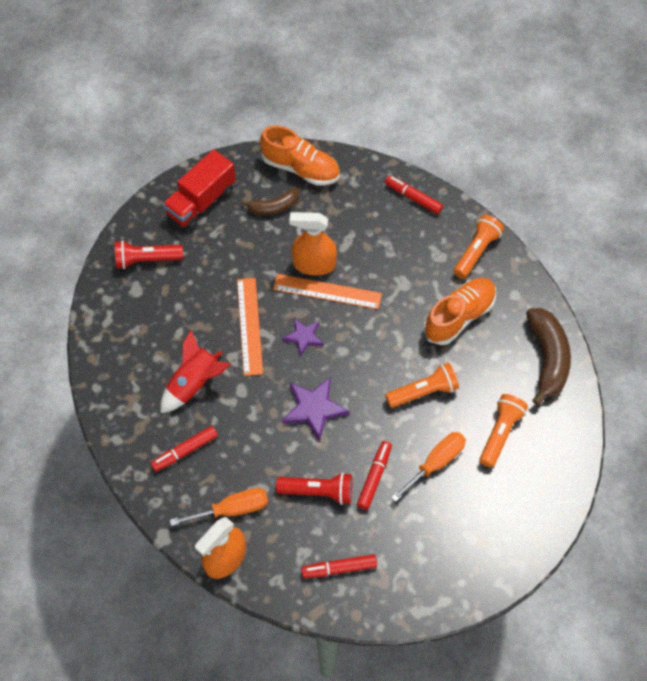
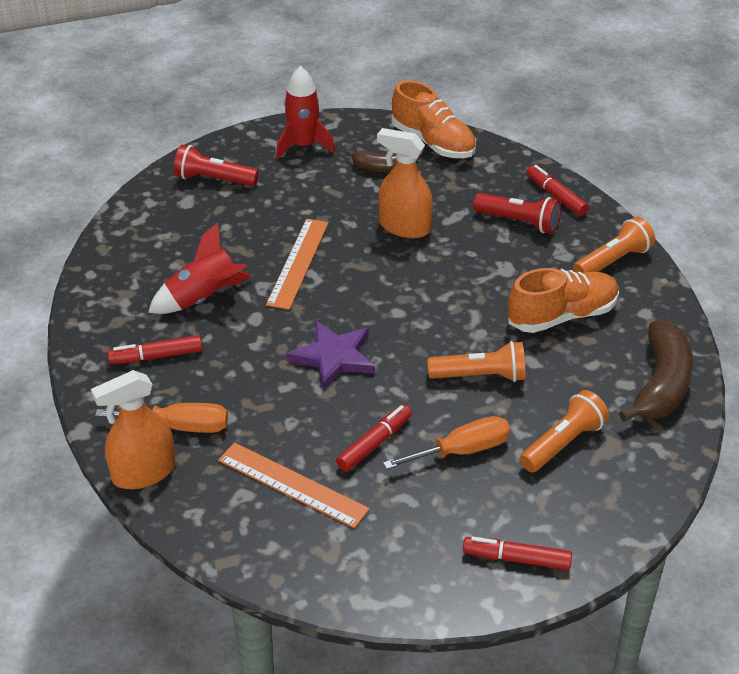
camera: 20 degrees right, 20 degrees down
(201, 202) = (303, 146): red truck -> red rocket
(303, 337) = (357, 288): purple star -> none
(318, 491) = (295, 438): red flashlight -> red flashlight (519, 222)
(327, 292) = (407, 254): orange ruler -> orange ruler (292, 485)
(339, 568) = (280, 524): red marker -> red marker (516, 559)

